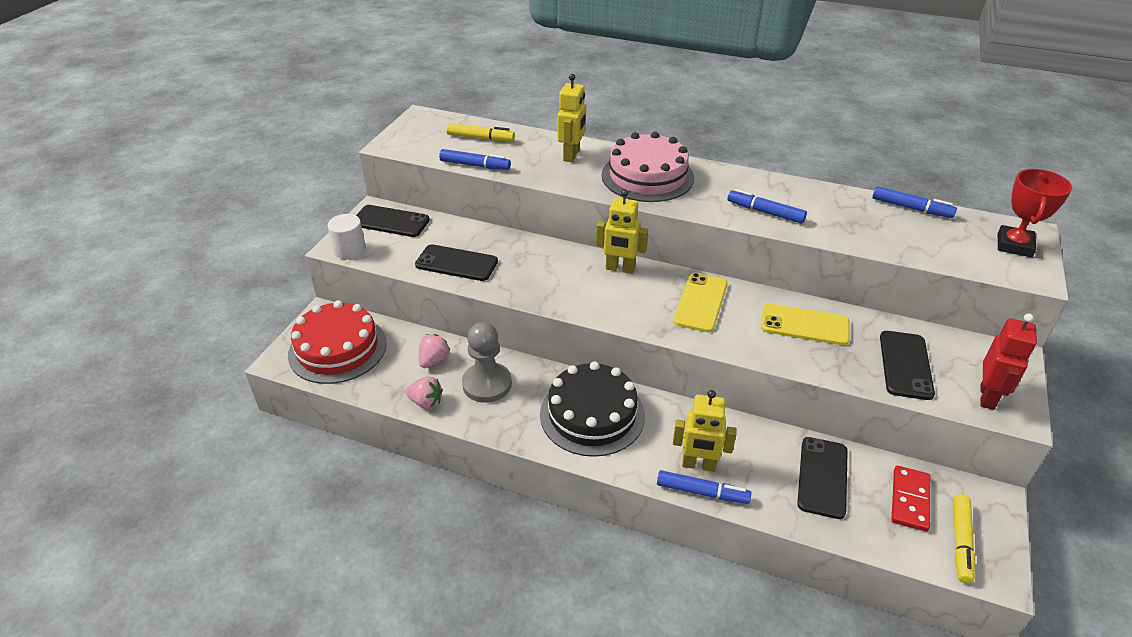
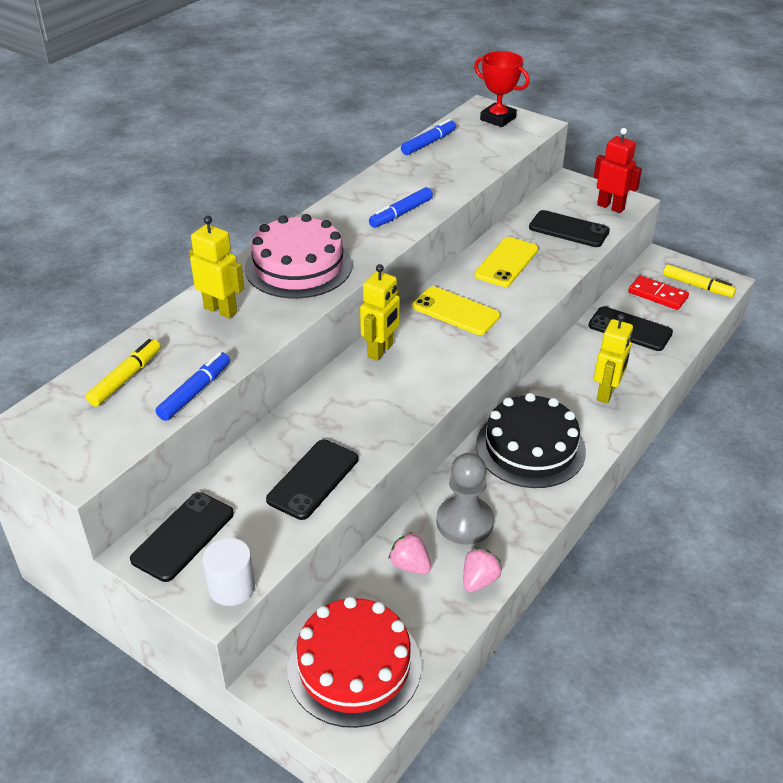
camera: 75 degrees left, 0 degrees up
(702, 492) = (637, 399): blue marker -> none

